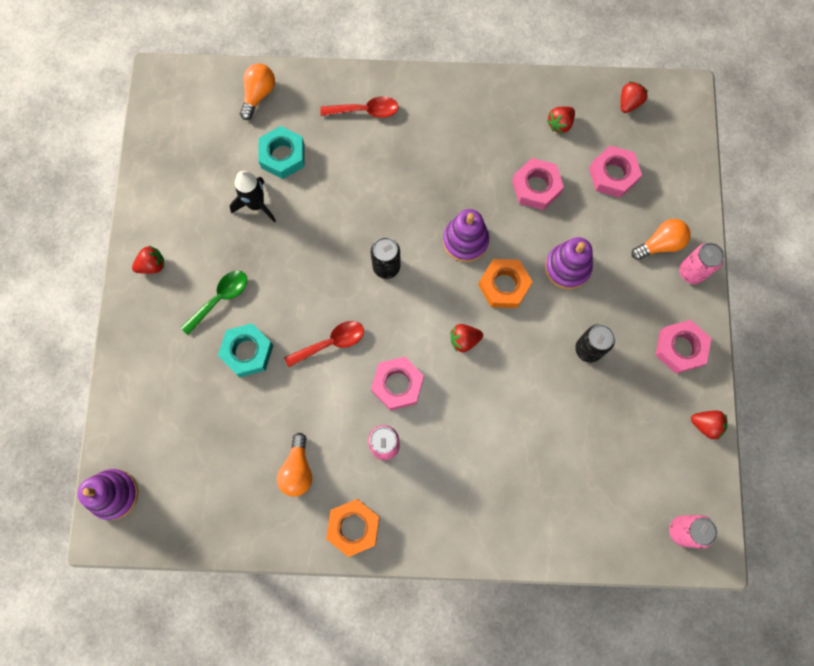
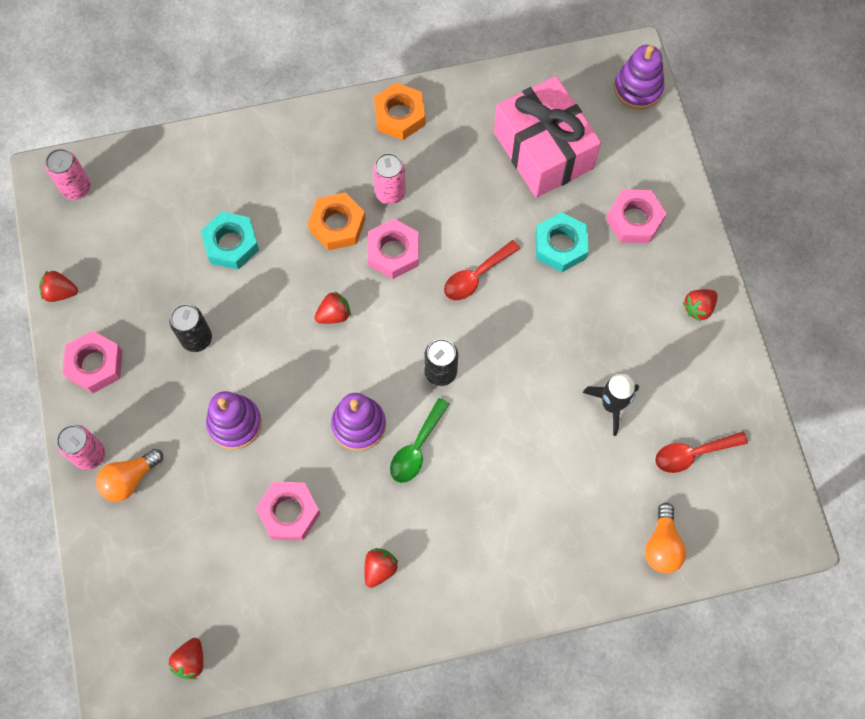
camera: 165 degrees right, 5 degrees down
(220, 299) = (610, 291): green spoon -> green spoon (416, 448)
(229, 451) = (543, 150): none -> pink gift
(282, 156) = (603, 472): turquoise nut -> turquoise nut (231, 244)
(297, 470) = (470, 150): orange light bulb -> none
(365, 111) = (523, 559): red spoon -> red spoon (692, 454)
(504, 286) = (303, 384): orange nut -> orange nut (337, 225)
(560, 124) = (275, 606): red strawberry -> red strawberry (379, 569)
(613, 175) = (198, 553): pink nut -> pink nut (634, 220)

